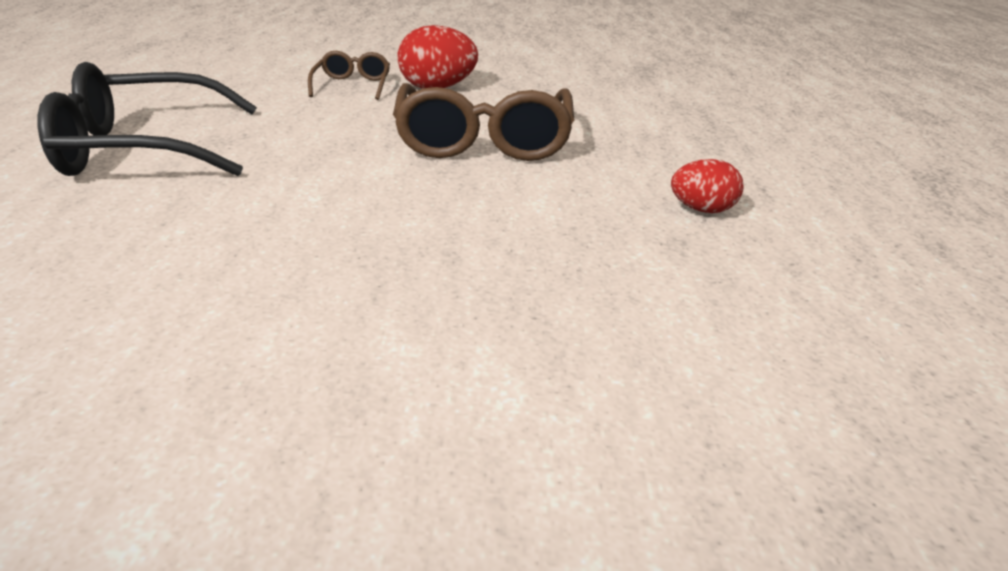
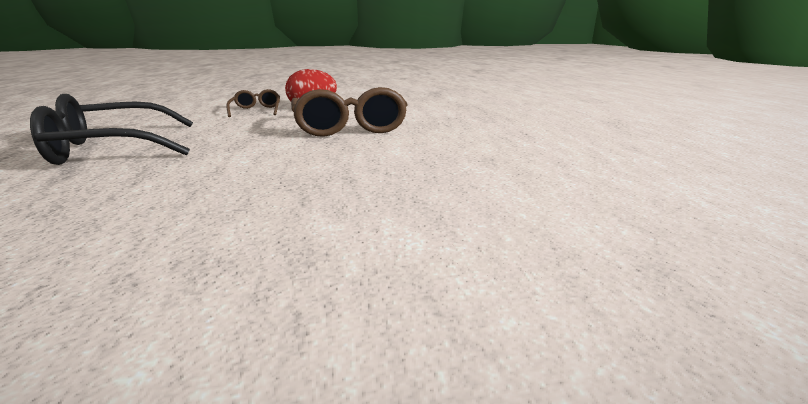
camera: 10 degrees left, 10 degrees down
(701, 209) = (494, 144): red egg -> none

